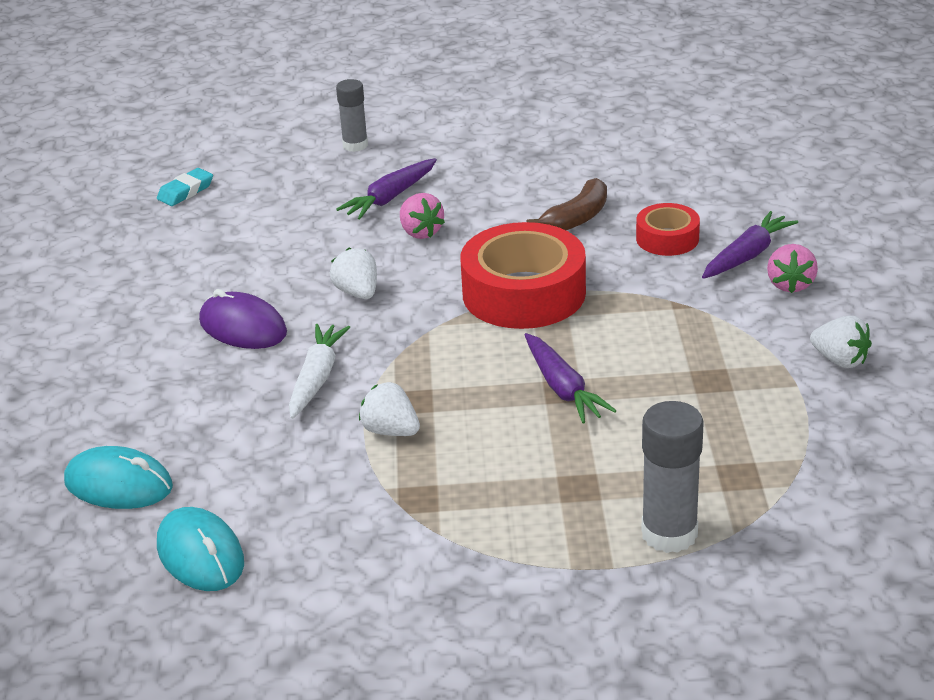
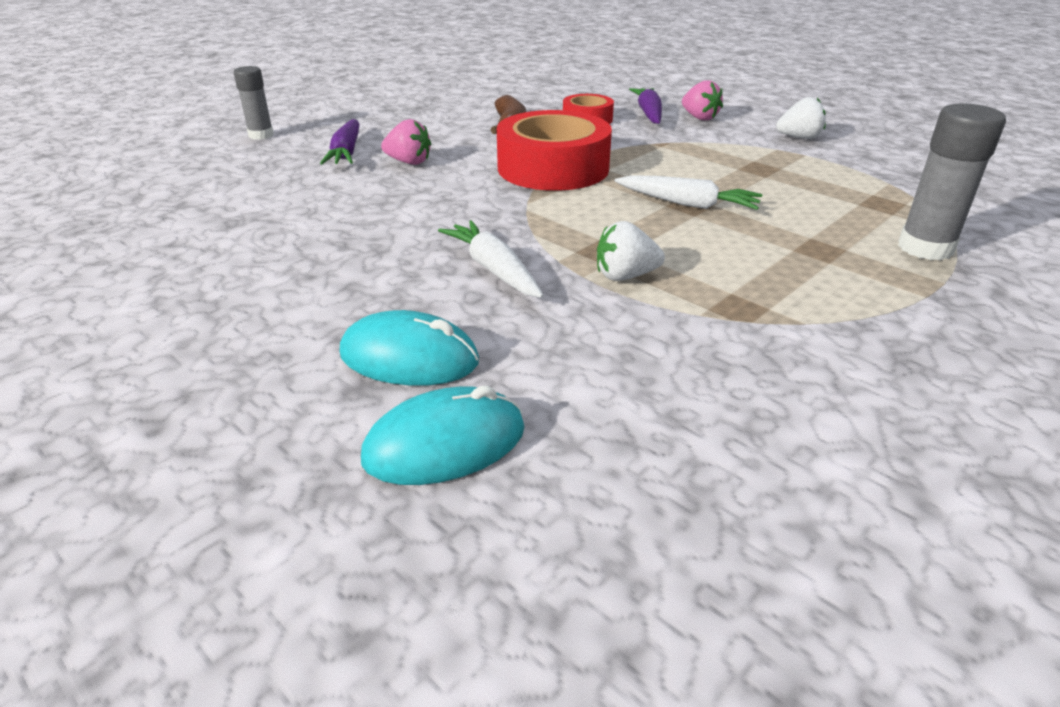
camera: 45 degrees left, 0 degrees up
(185, 191) = (130, 199): turquoise eraser -> none
(200, 555) = (655, 457): turquoise mouse -> turquoise mouse (409, 358)
(243, 327) = (355, 263): purple mouse -> none
(357, 292) = (423, 207): white strawberry -> none
(563, 388) = (687, 204): purple carrot -> white carrot

